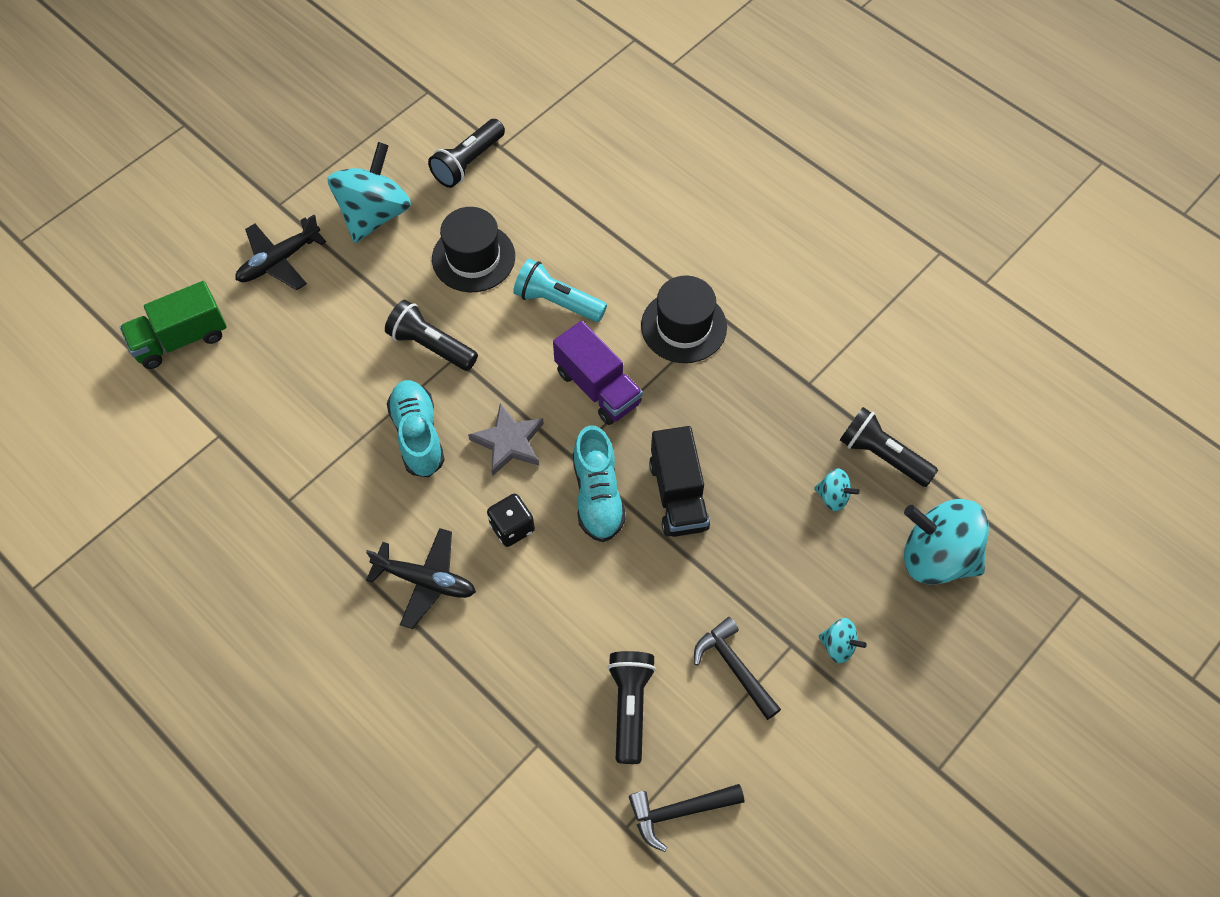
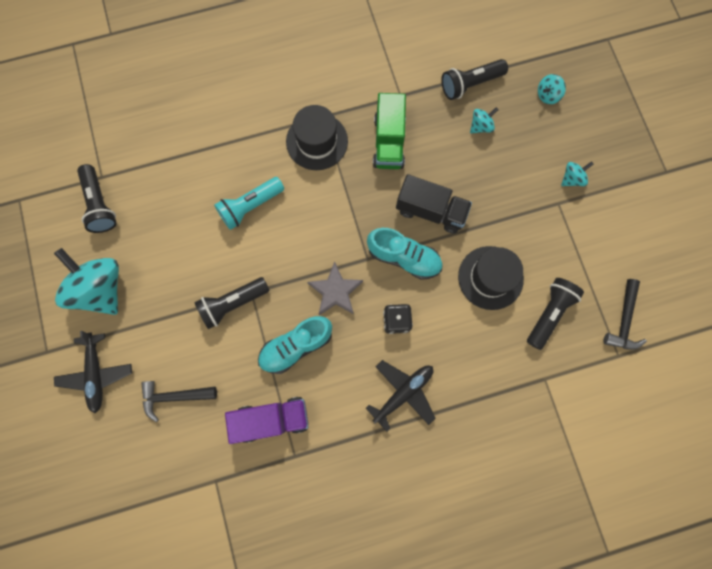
camera: 60 degrees left, 15 degrees up
(181, 339) = (118, 474): green truck -> green truck (388, 142)
(418, 435) = (296, 346): turquoise shoe -> turquoise shoe turned 45 degrees counterclockwise
(473, 257) = (181, 241): black hat -> black hat (490, 277)
(598, 387) = (329, 216): purple truck -> purple truck (271, 419)
(630, 707) = (549, 313): black flashlight -> black flashlight turned 90 degrees clockwise
(734, 667) = (555, 242): black hammer -> black hammer (174, 396)
(937, 556) = (547, 95): turquoise spinning top -> turquoise spinning top, size x0.45

